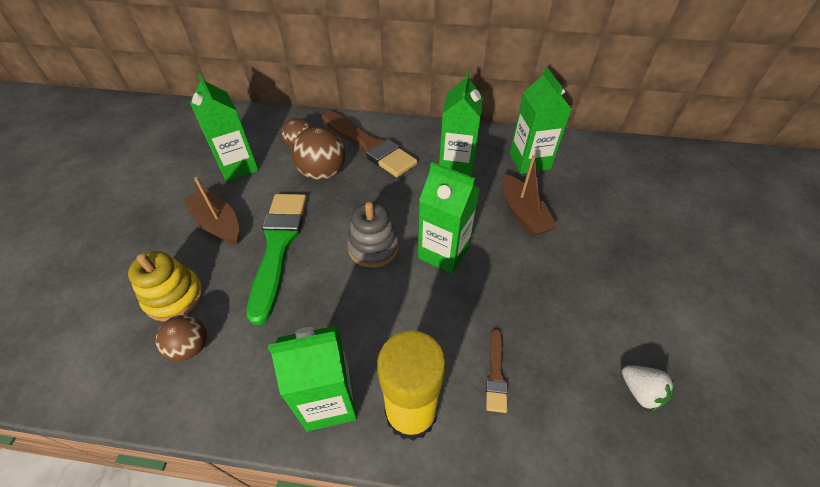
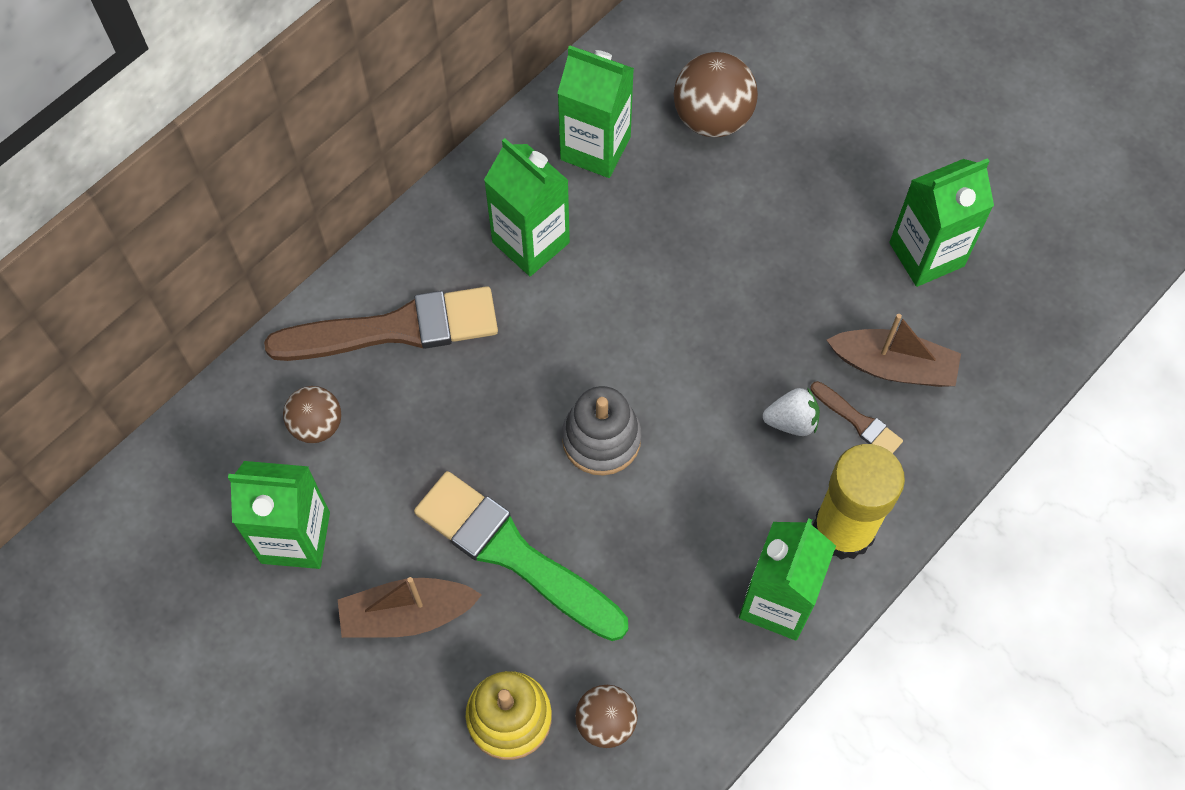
camera: 55 degrees left, 15 degrees up
(323, 173) = (407, 425): brown ball -> brown ball (712, 118)
(443, 252) = (670, 364): green carton -> green carton (926, 254)
(523, 213) = (677, 230): brown boat -> brown boat (893, 366)
(640, 392) = (962, 306): white strawberry -> white strawberry (791, 421)

